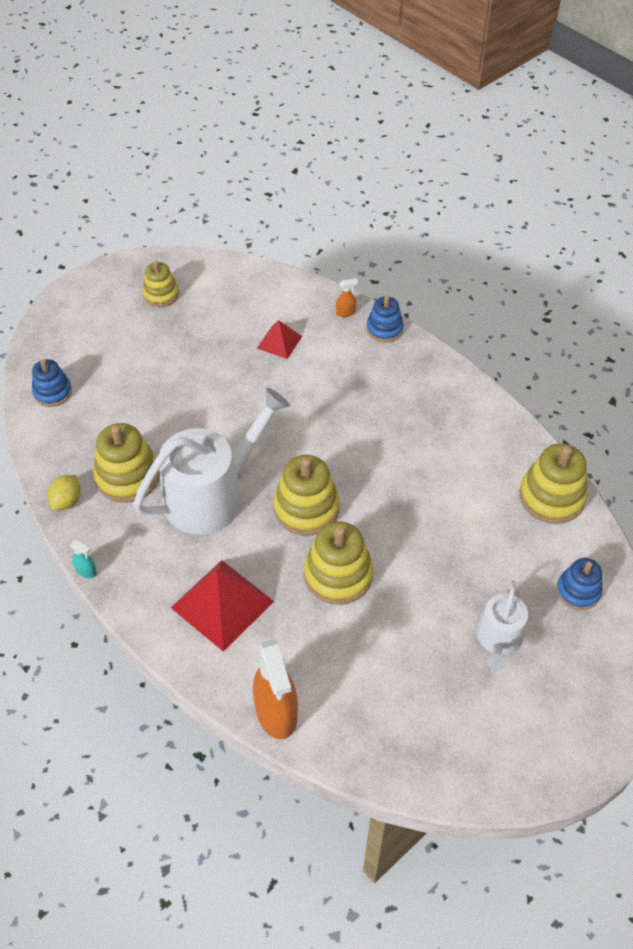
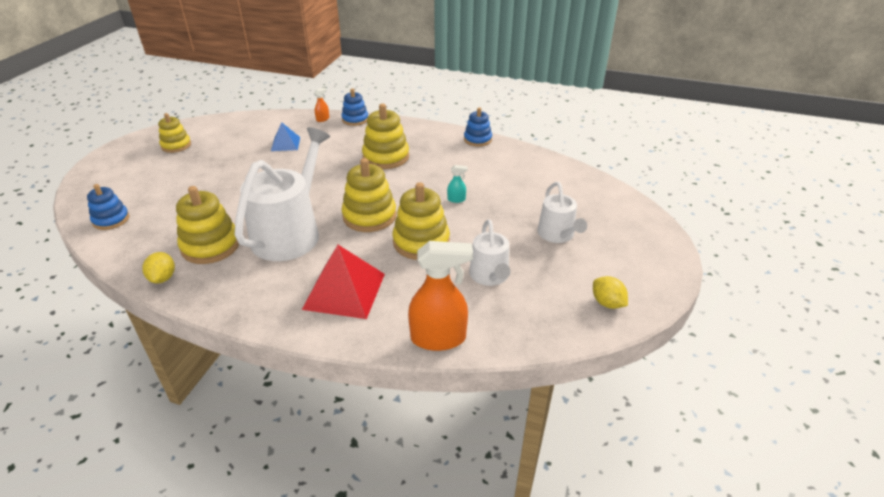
camera: 30 degrees left, 15 degrees down
(86, 571) = (209, 315): turquoise spray bottle -> turquoise spray bottle (456, 199)
(276, 712) = (439, 338): orange spray bottle -> orange spray bottle turned 45 degrees counterclockwise
(279, 342) = (285, 144): red pyramid -> blue pyramid
(380, 660) = (490, 276): none -> white watering can
(479, 762) = (607, 303): none -> yellow lemon
(551, 497) = (525, 159): yellow stacking toy -> yellow stacking toy (386, 157)
(578, 591) = (582, 194): blue stacking toy -> blue stacking toy (477, 139)

